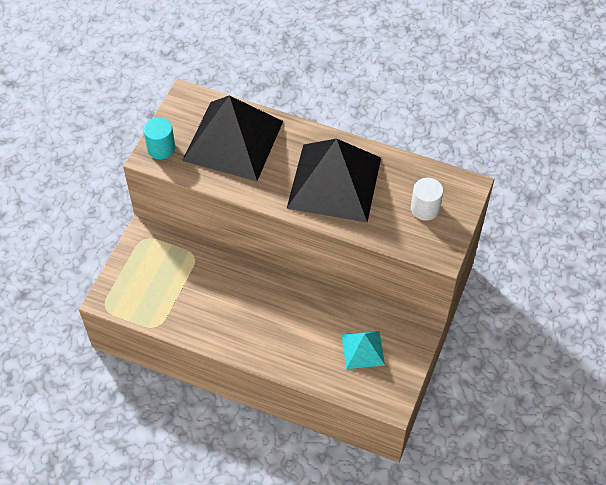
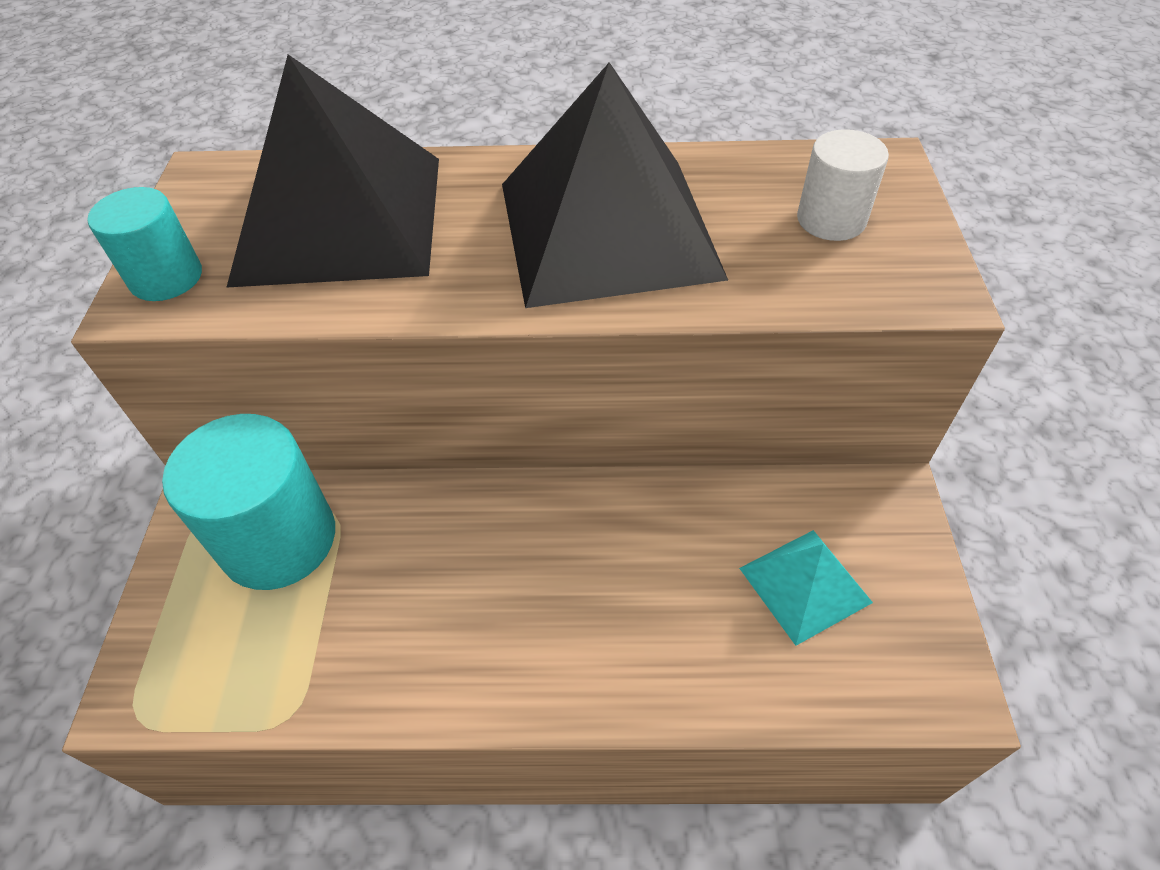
camera: 20 degrees left, 5 degrees down
(170, 259) = (279, 539): none -> turquoise cylinder

